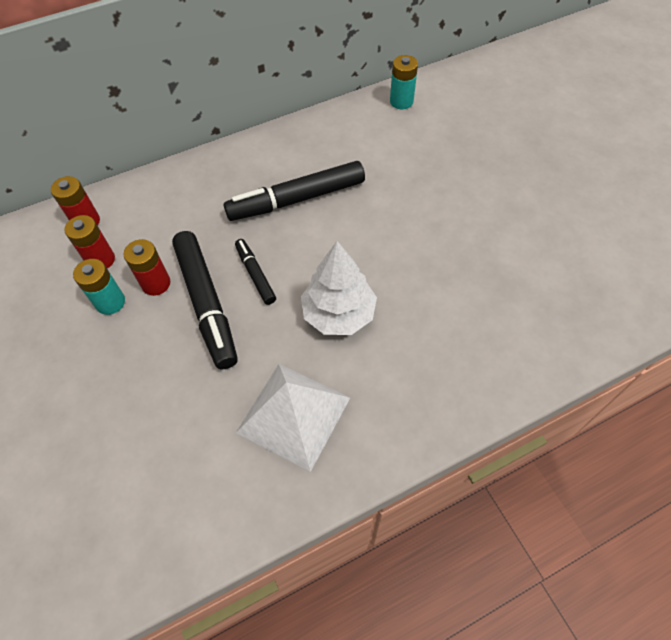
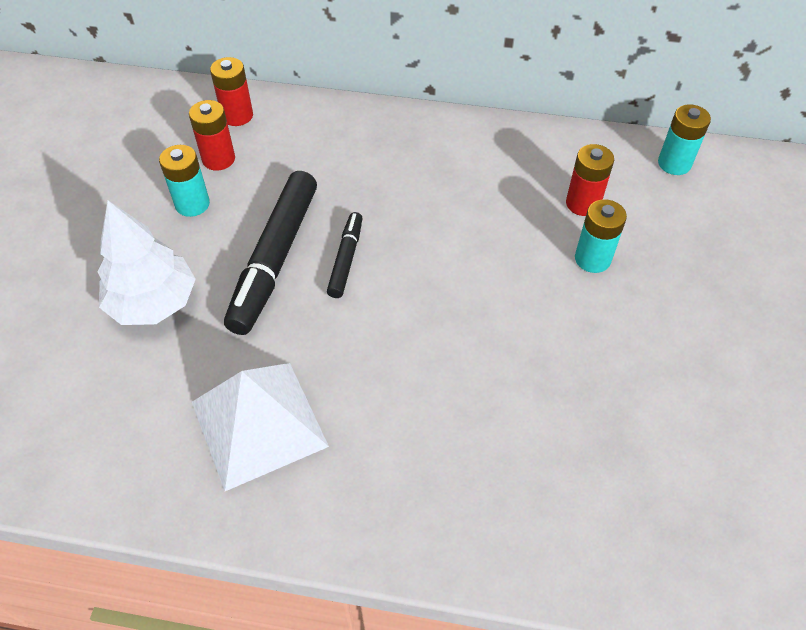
camera: 35 degrees right, 5 degrees down
(156, 283) = (246, 211): red battery -> red battery (583, 203)
(296, 199) = (456, 207): black marker -> none
(338, 314) = (394, 352): white tree -> white tree (153, 303)
(404, 185) = (592, 259): none -> turquoise battery

